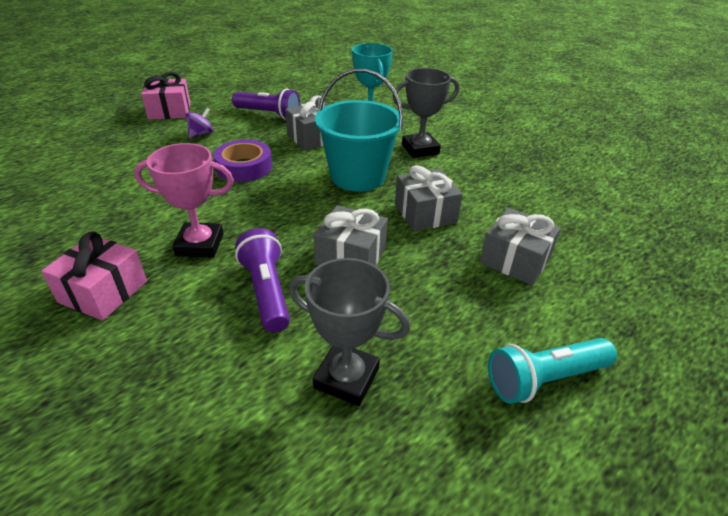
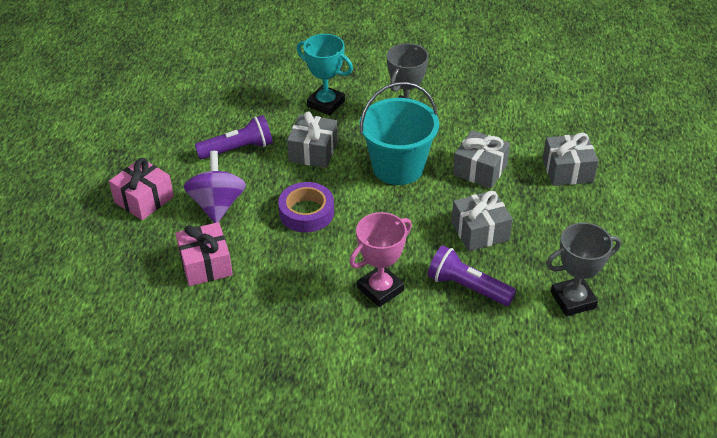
camera: 40 degrees left, 5 degrees up
(103, 292) = (377, 358): pink gift -> pink gift (206, 264)
(201, 134) = (217, 205): purple spinning top -> purple spinning top, size x1.90
(544, 379) = (654, 233): turquoise flashlight -> none

